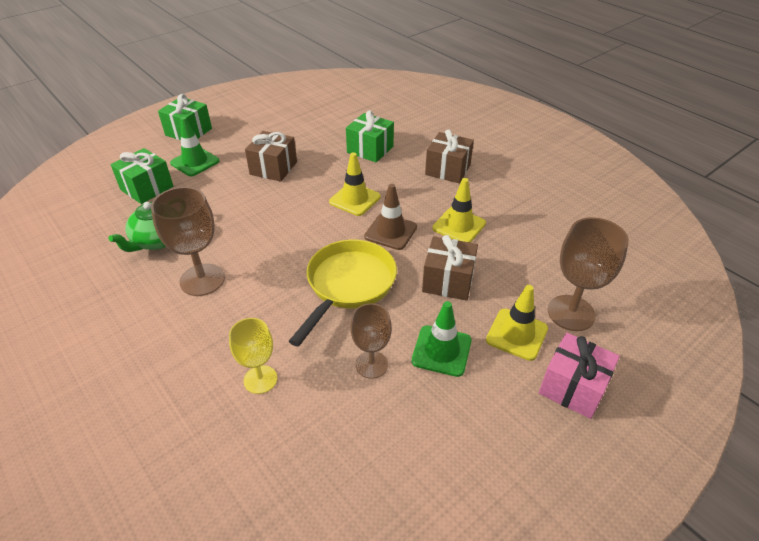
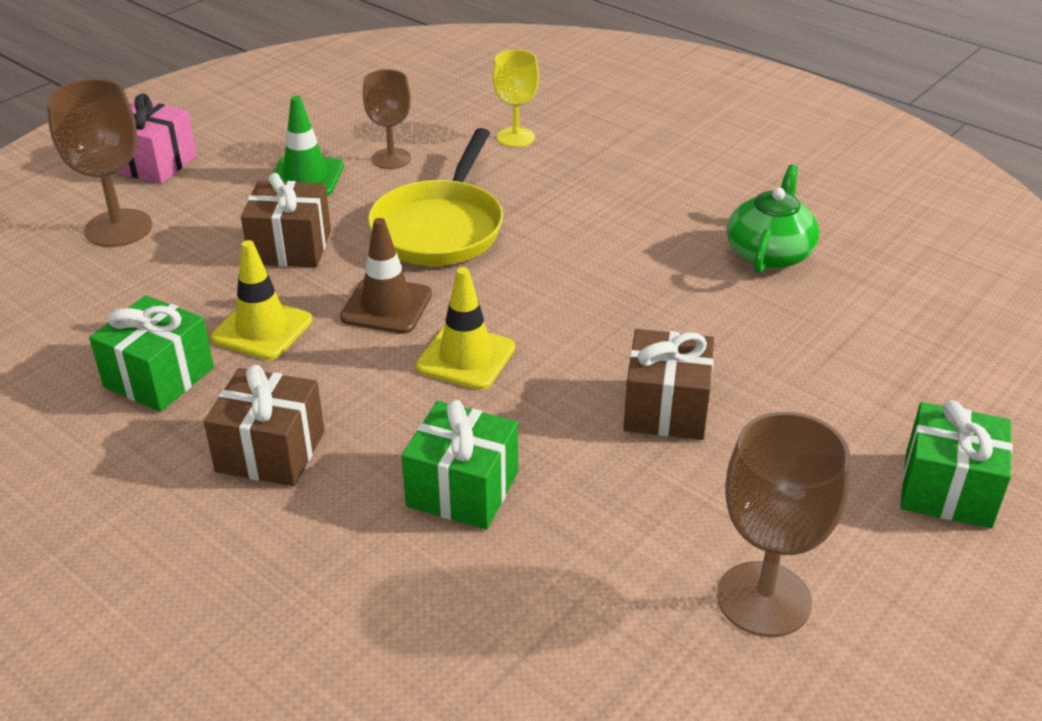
camera: 170 degrees right, 5 degrees down
(147, 188) = (884, 334): green gift -> green gift (159, 377)
(195, 162) = (847, 403): green traffic cone -> none
(202, 280) = (655, 213): brown goblet -> brown goblet (764, 599)
(516, 334) = (204, 200): yellow traffic cone -> none

